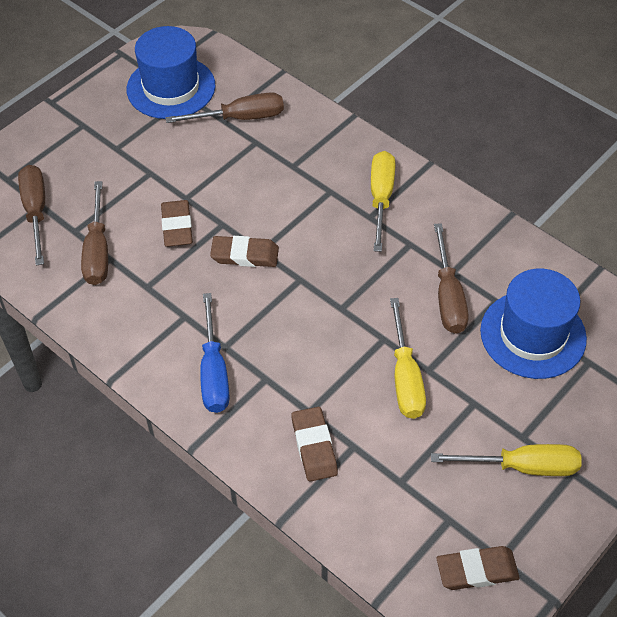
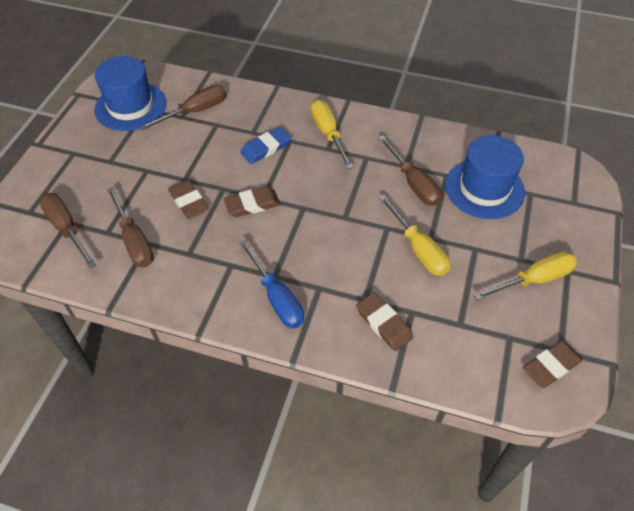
camera: 25 degrees left, 0 degrees up
(297, 191) = (266, 148): none -> blue eraser

